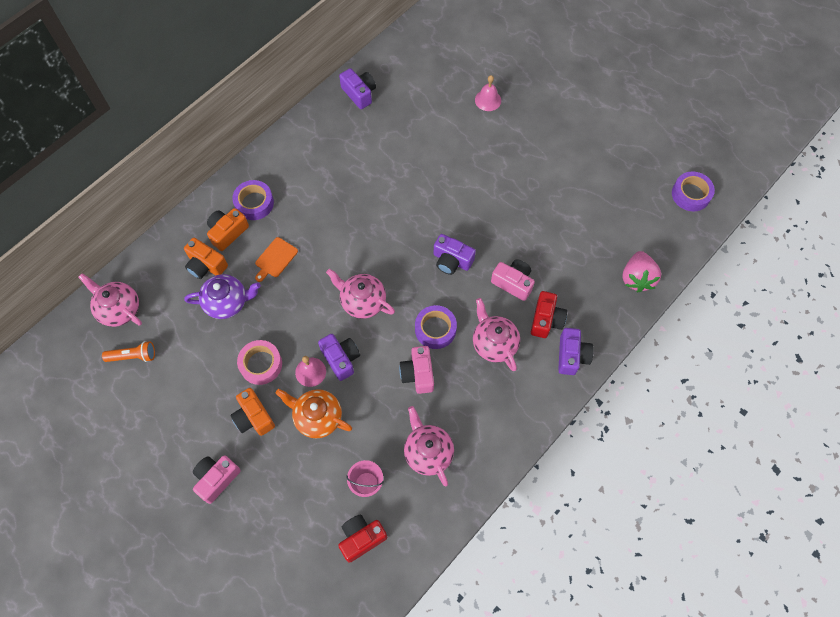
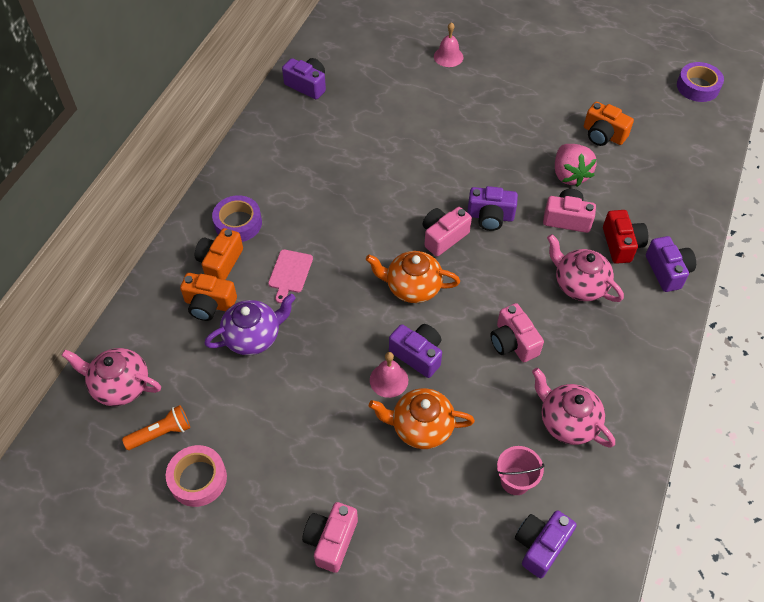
camera: 20 degrees left, 10 degrees down
(254, 417) = (344, 453): orange camera -> orange camera (603, 135)
(261, 364) = (325, 391): pink tape -> pink tape (198, 479)
(275, 259) = (290, 273): orange cutting board -> pink cutting board
(361, 538) = (540, 545): red camera -> purple camera
(362, 301) = (412, 287): pink teapot -> orange teapot
(406, 266) = (443, 237): none -> pink camera
(435, 329) = (508, 290): purple tape -> none
(637, 278) = (690, 177): pink strawberry -> pink strawberry (569, 175)

